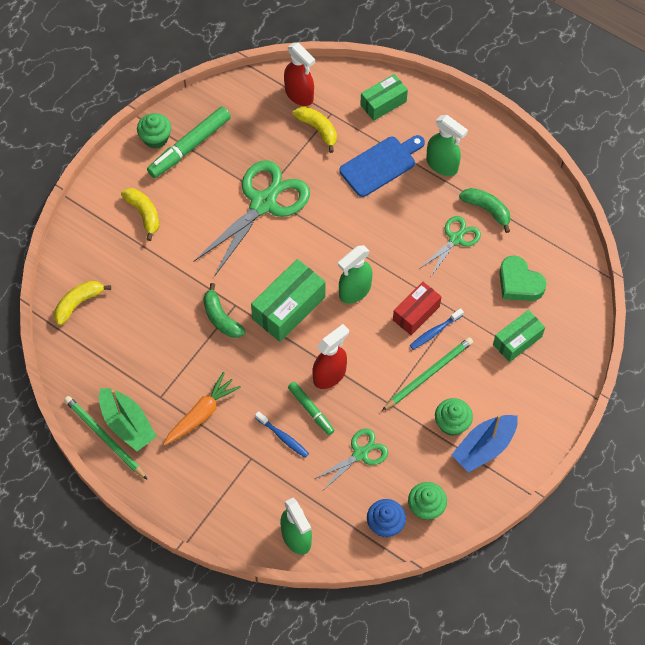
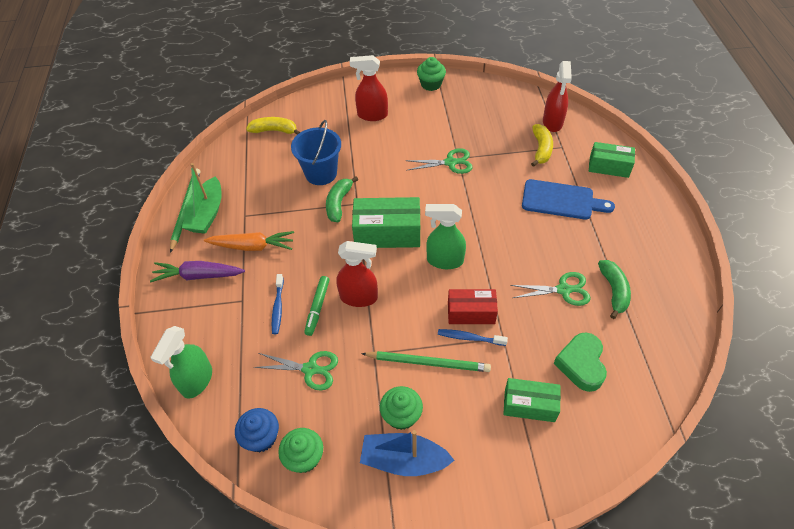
camera: 50 degrees right, 10 degrees down
(144, 214) = (372, 115): yellow banana -> red spray bottle
(172, 306) = (321, 173): none -> blue bucket
(189, 146) = (445, 101): green marker -> none
(192, 474) = (198, 276): none -> purple carrot
(263, 203) = (450, 162): green scissors -> green scissors, size x0.53
(442, 165) = (610, 235): green spray bottle -> none

